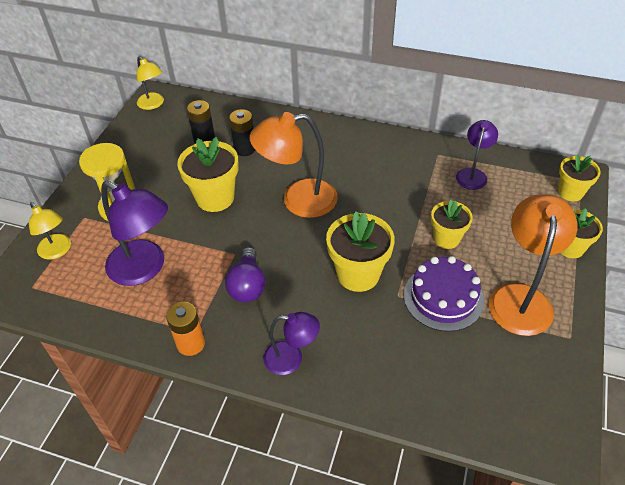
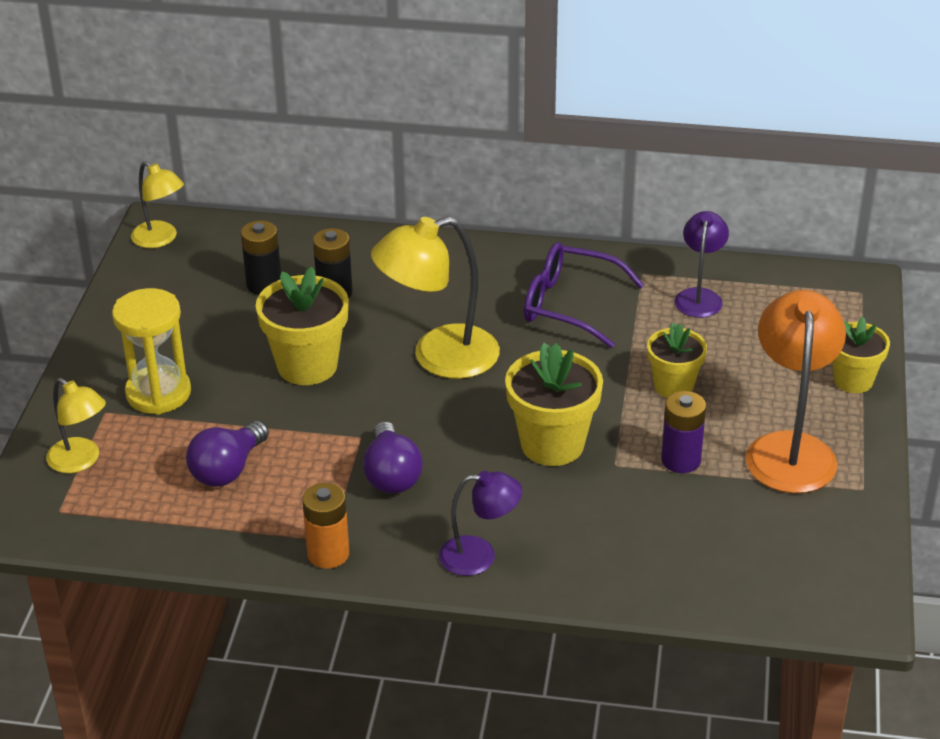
camera: 10 degrees left, 10 degrees down
(145, 268) = (228, 469): purple lamp -> purple light bulb
(298, 200) = (439, 357): orange lamp -> yellow lamp
(388, 172) = (570, 305): none -> purple glasses
(443, 297) = (681, 460): purple cake -> purple battery
(570, 192) = (847, 308): yellow flower pot -> none

